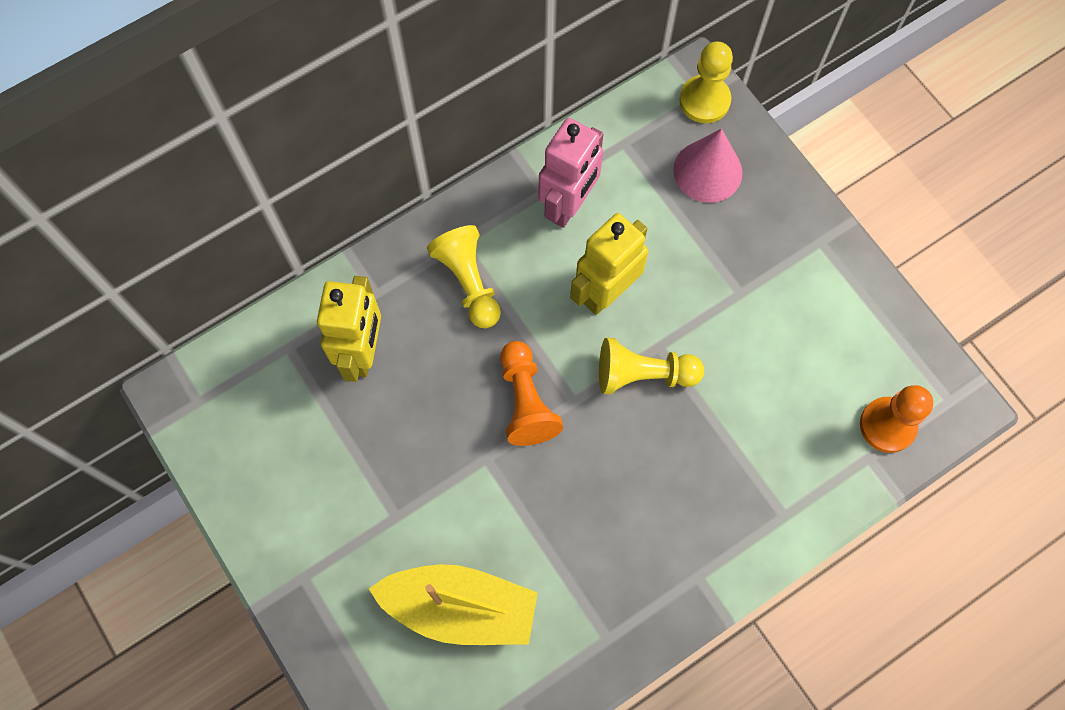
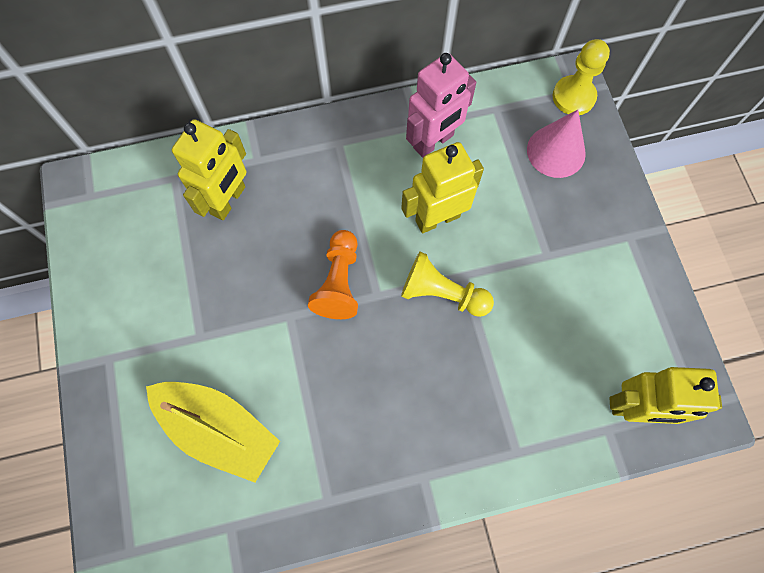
camera: 20 degrees right, 0 degrees up
(468, 282) = (332, 175): yellow pawn -> none
(887, 425) = (635, 408): orange pawn -> yellow robot

